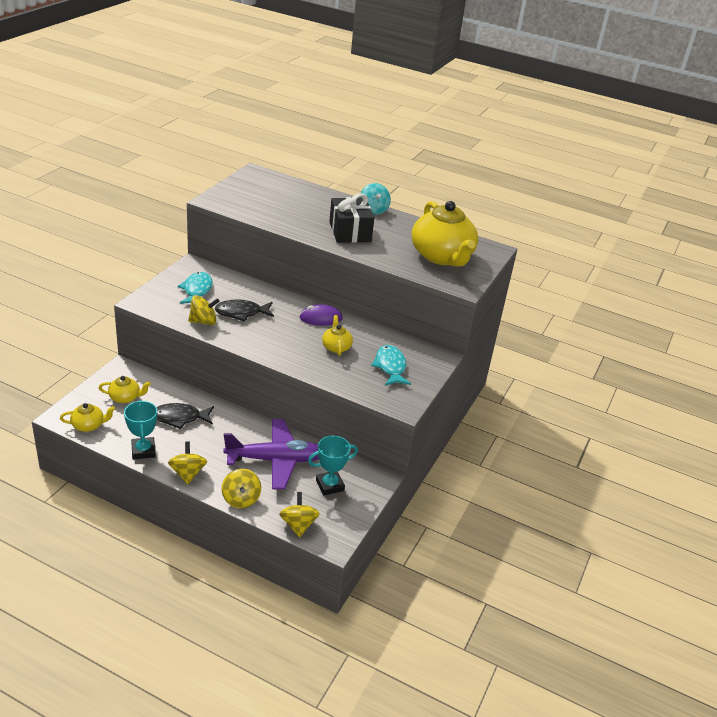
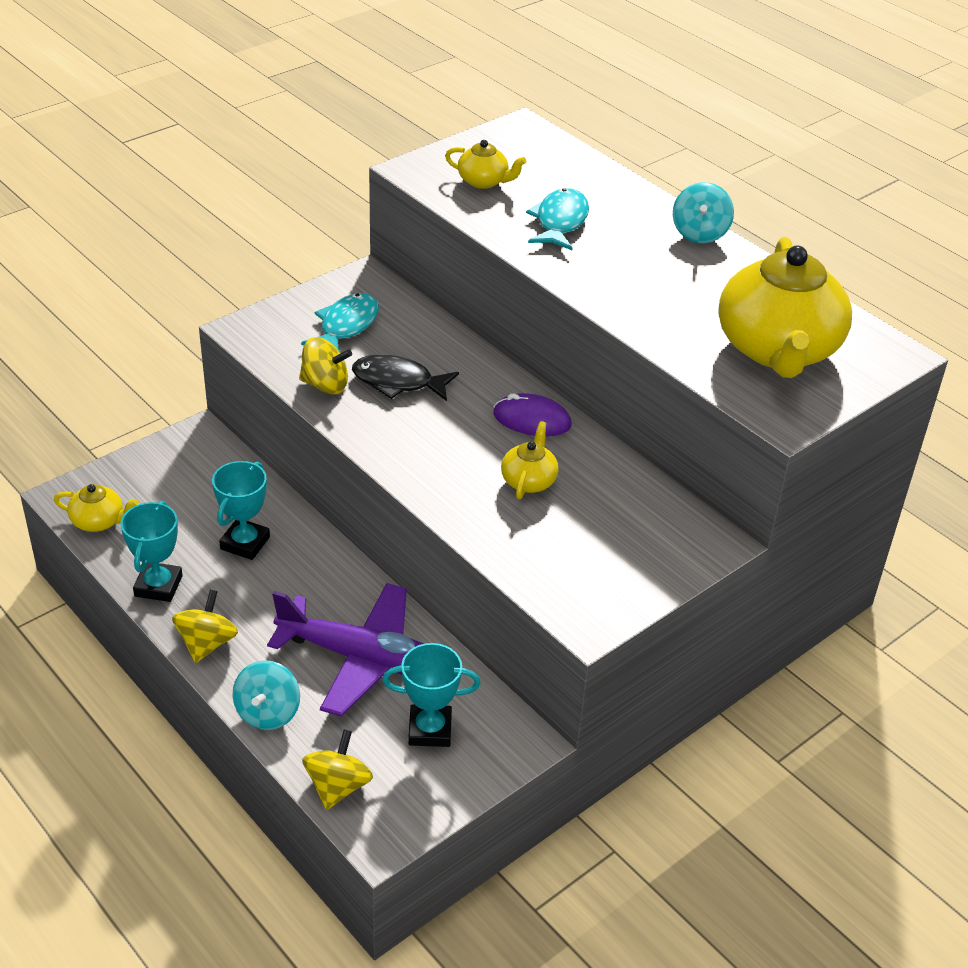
camera: 25 degrees right, 5 degrees up
(125, 397) = (178, 487): yellow teapot -> yellow teapot (484, 181)
(180, 418) = (245, 543): black fish -> turquoise trophy
(241, 499) = (268, 712): yellow spinning top -> turquoise spinning top
(350, 232) = (626, 269): black gift -> none
(390, 367) = (607, 541): turquoise fish -> turquoise fish (560, 222)

